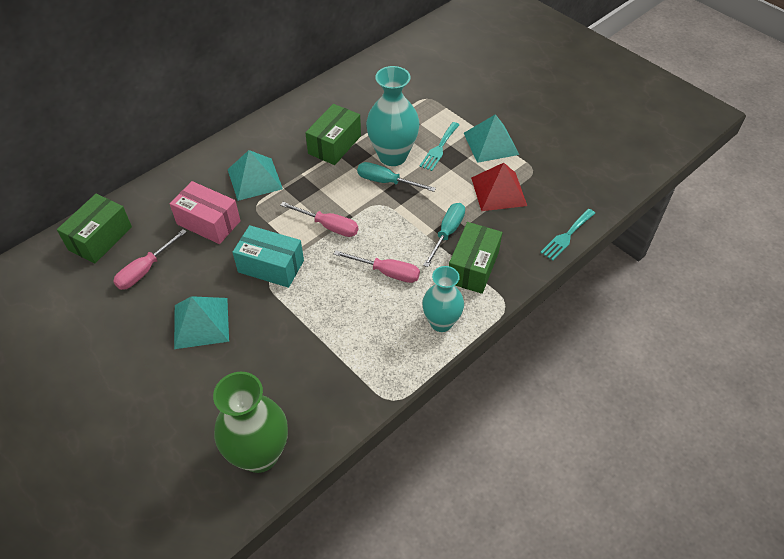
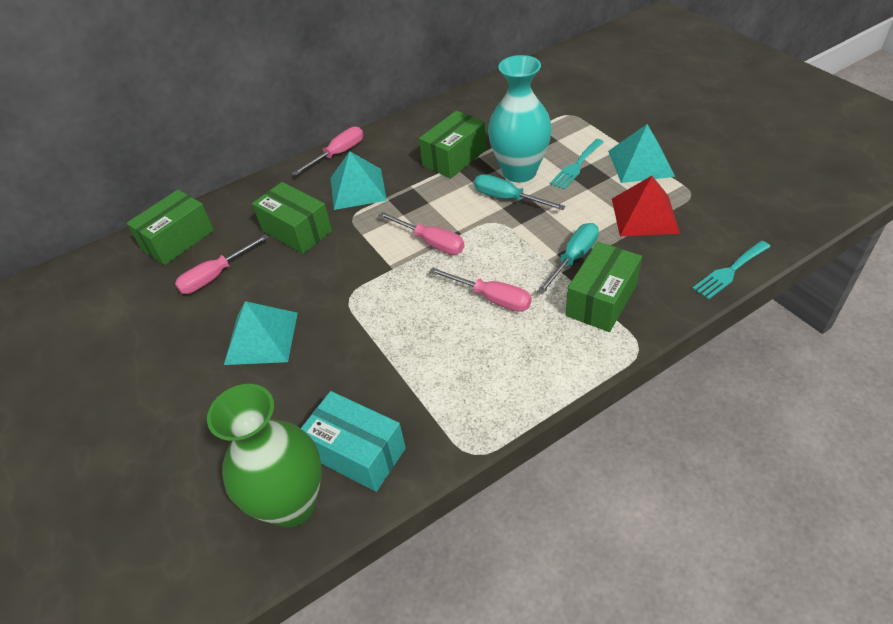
camera: 15 degrees right, 5 degrees down
(208, 222) = (296, 231): pink box -> green box
(229, 145) = (338, 154): none -> pink screwdriver
(271, 266) = (355, 281): turquoise box -> turquoise box (357, 453)
(441, 322) = (551, 363): turquoise vase -> none

